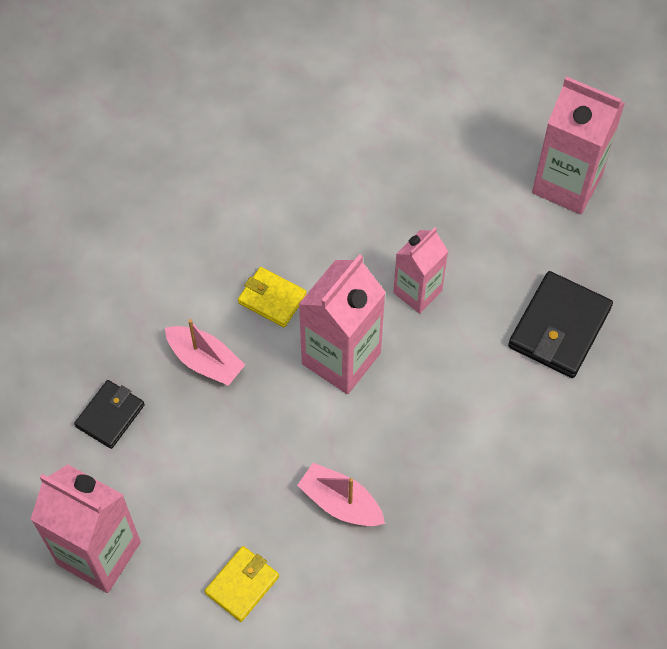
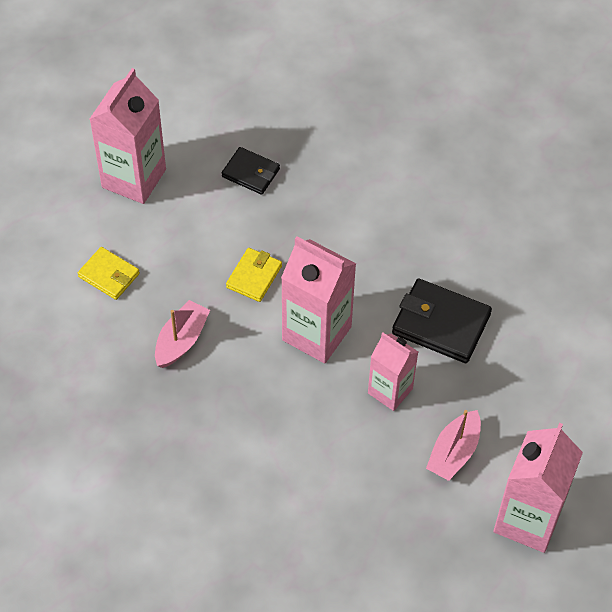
camera: 85 degrees right, 5 degrees down
(205, 361) = (305, 233): pink boat -> pink boat (454, 452)
(272, 299) = (370, 277): yellow wallet -> yellow wallet (254, 276)
(559, 328) = (364, 512): black wallet -> black wallet (440, 324)

